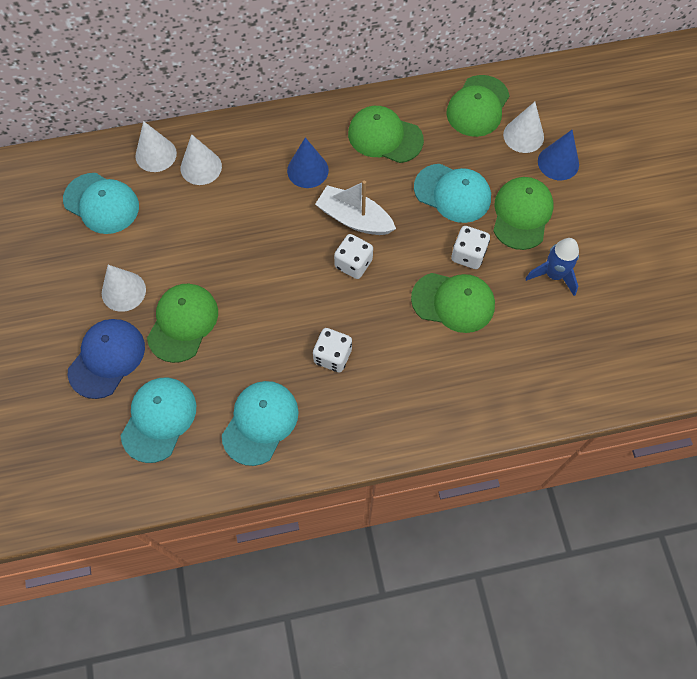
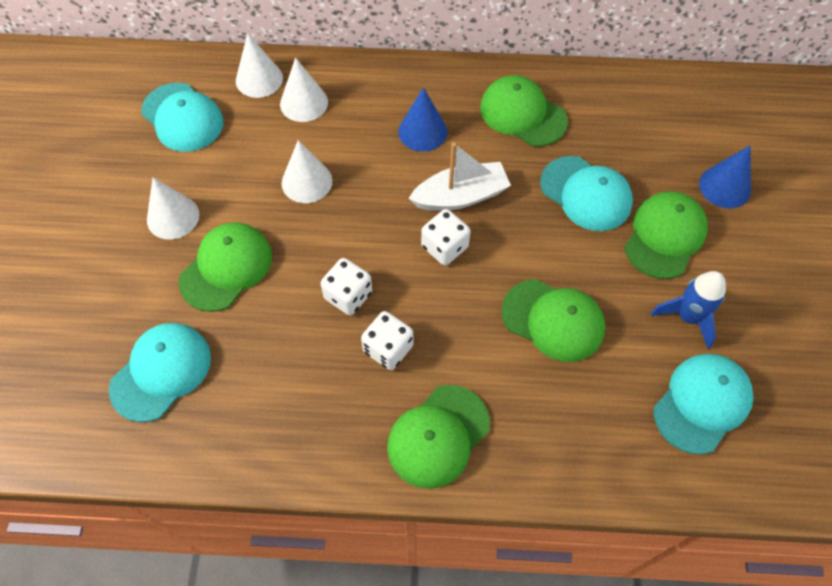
camera: 15 degrees right, 5 degrees down
(107, 358) = (128, 287): blue cap -> none
(260, 423) = (277, 407): turquoise cap -> turquoise cap (702, 403)
(354, 218) = (461, 196): white boat -> white boat turned 120 degrees clockwise
(468, 255) = (586, 268): white dice -> white dice (348, 296)
(477, 106) = (641, 103): green cap -> green cap (438, 436)
(523, 135) = (689, 147): white cone -> white cone (307, 182)

